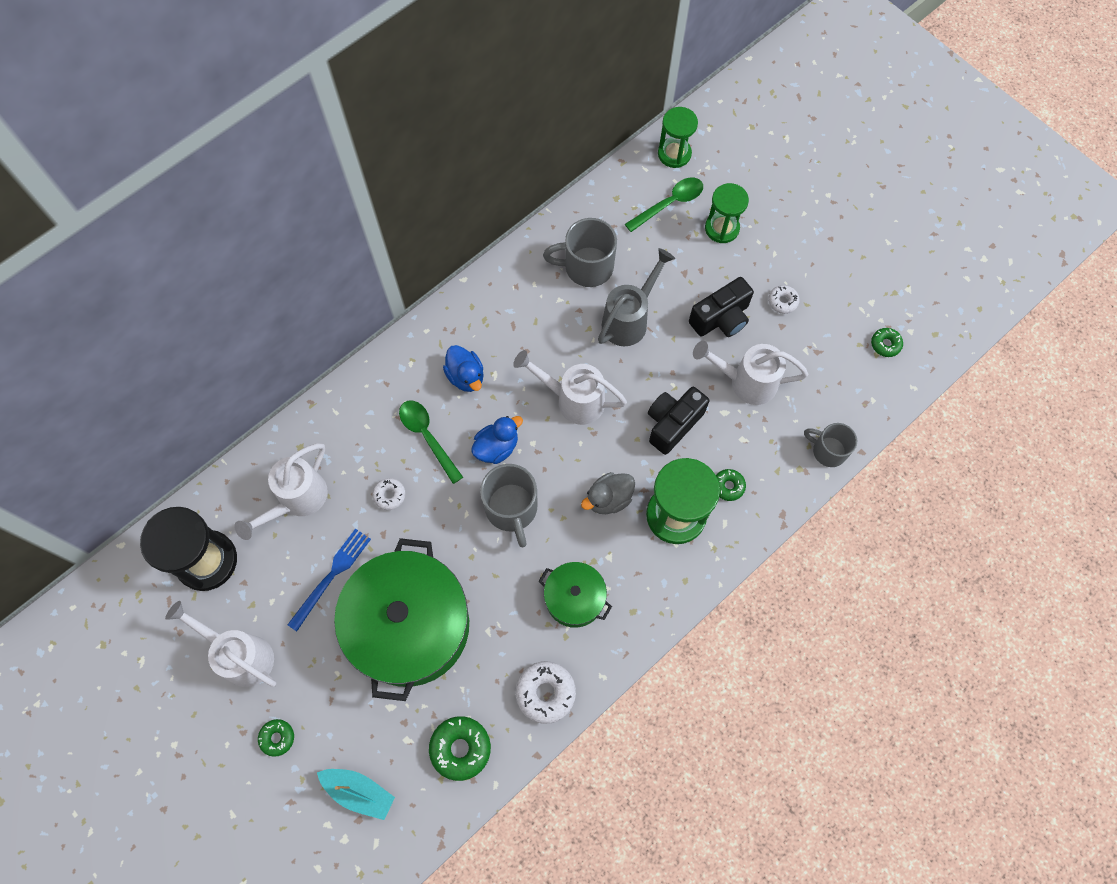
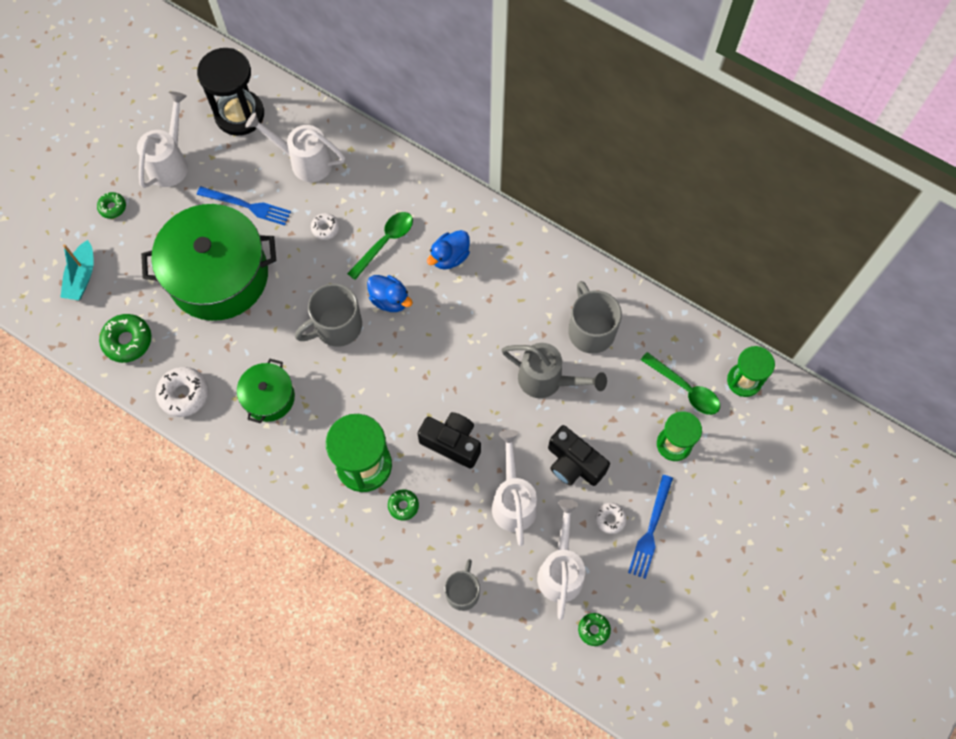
camera: 75 degrees right, 0 degrees up
(573, 400) = (452, 351): white watering can -> white watering can (561, 570)
(608, 499) = (365, 404): grey duck -> none
(800, 270) = (650, 529): none -> blue fork

